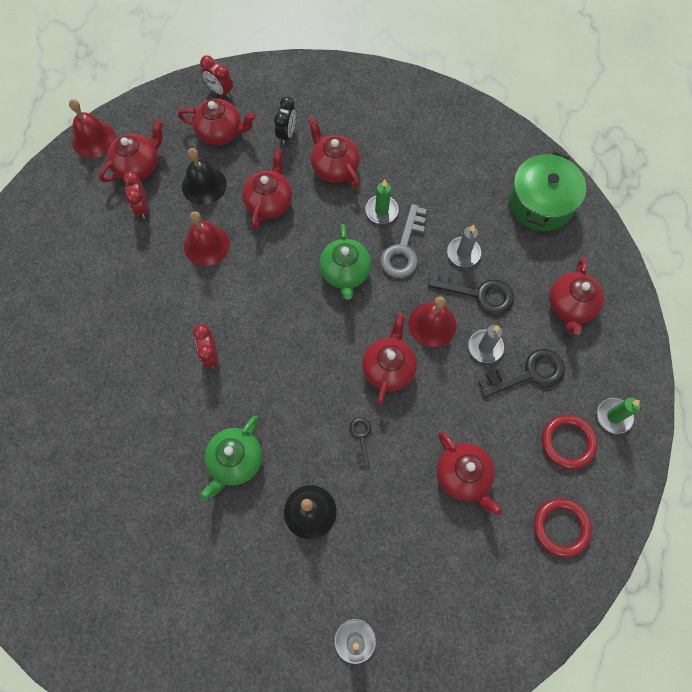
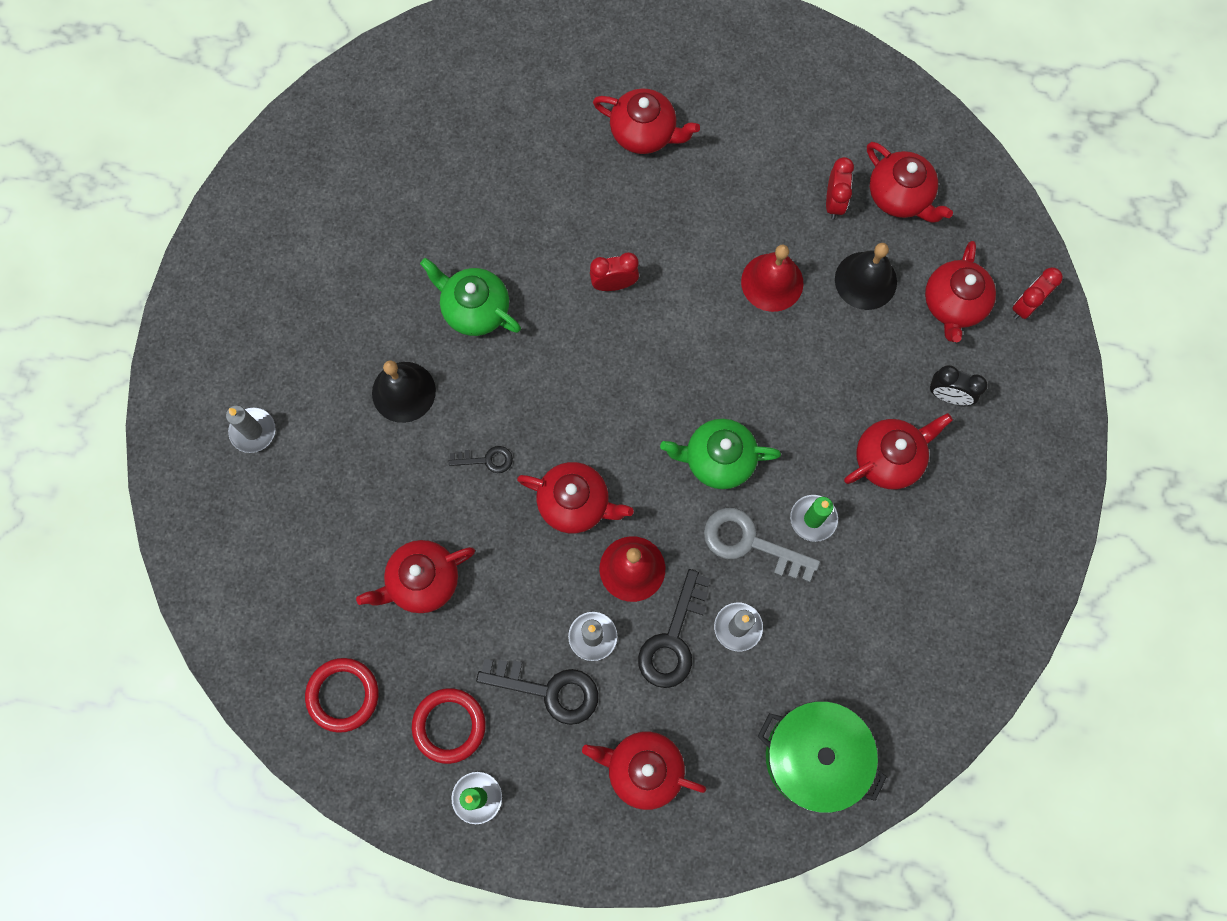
camera: 95 degrees right, 5 degrees up
(94, 139) = (945, 139): red bell -> none
(142, 207) = (834, 202): red clock -> red clock turned 105 degrees clockwise
(269, 202) = (834, 365): red teapot -> red teapot (644, 133)
(528, 373) = (549, 690): black key -> black key turned 60 degrees counterclockwise

